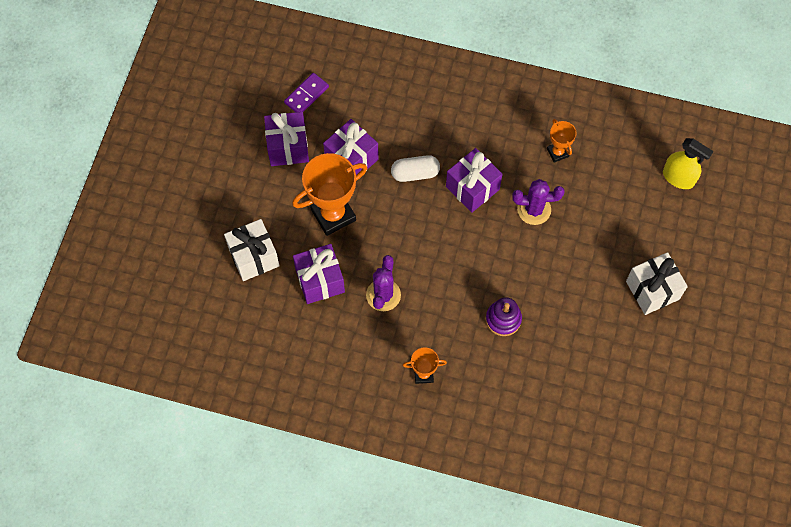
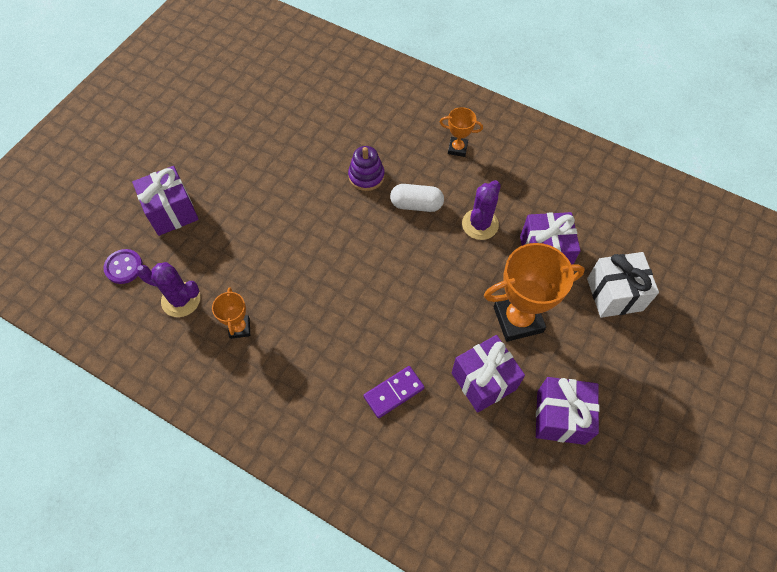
camera: 165 degrees left, 5 degrees down
(306, 95) = (526, 487): purple domino -> purple domino (394, 392)
(415, 173) = (412, 344): white capsule -> white capsule (416, 204)
(472, 188) = (352, 311): purple gift -> purple gift (172, 212)
(534, 209) = (293, 271): purple cactus -> purple cactus (181, 300)
(652, 290) = (212, 169): white gift -> none
(678, 178) = (124, 267): yellow spray bottle -> purple button

